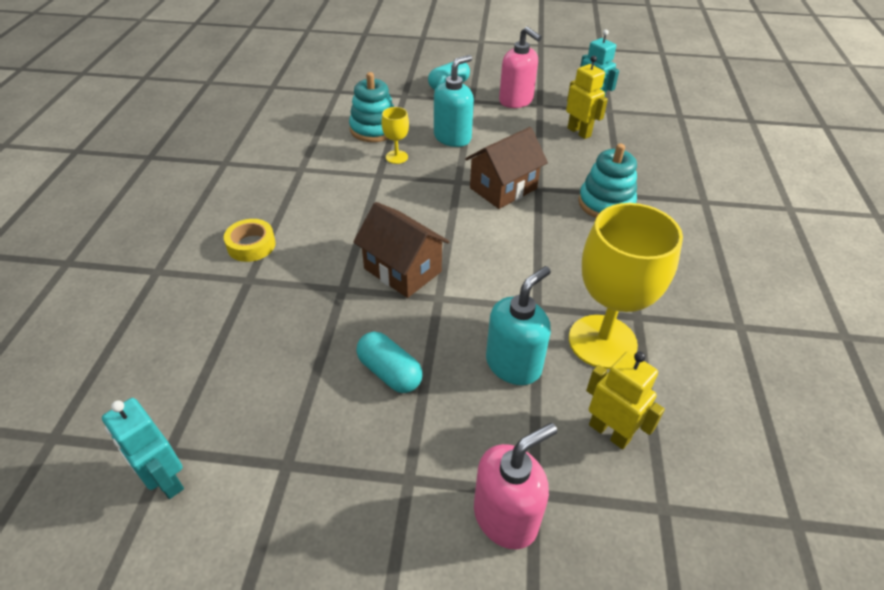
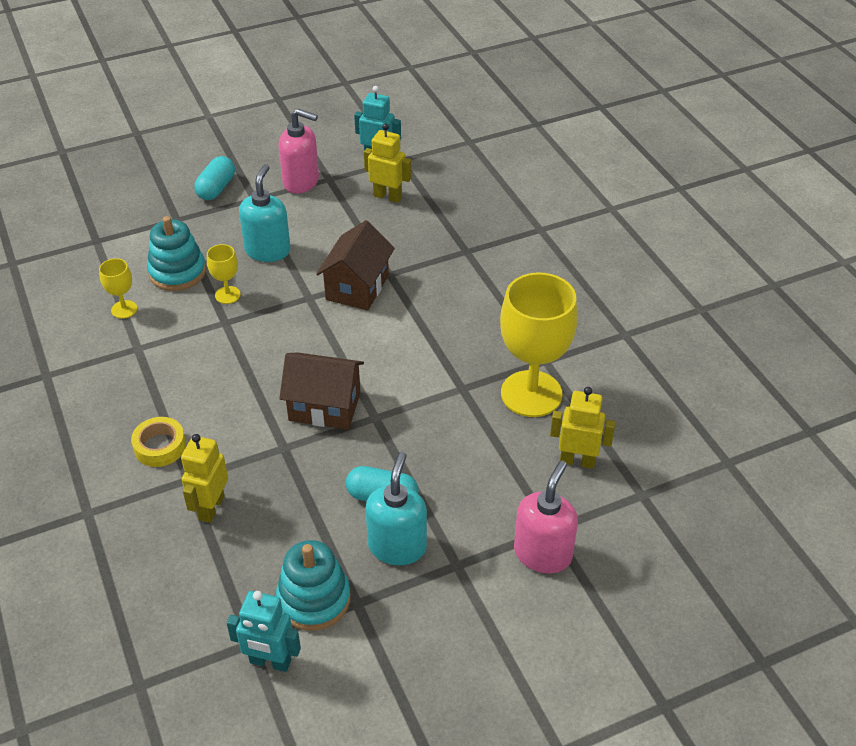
camera: 30 degrees left, 0 degrees up
(244, 311) = (211, 508): none -> yellow robot
(315, 140) = (124, 309): none -> yellow goblet
(513, 364) = (475, 444): turquoise soap dispenser -> turquoise soap dispenser (397, 546)
(605, 203) = (459, 265): turquoise stacking toy -> turquoise stacking toy (314, 599)

